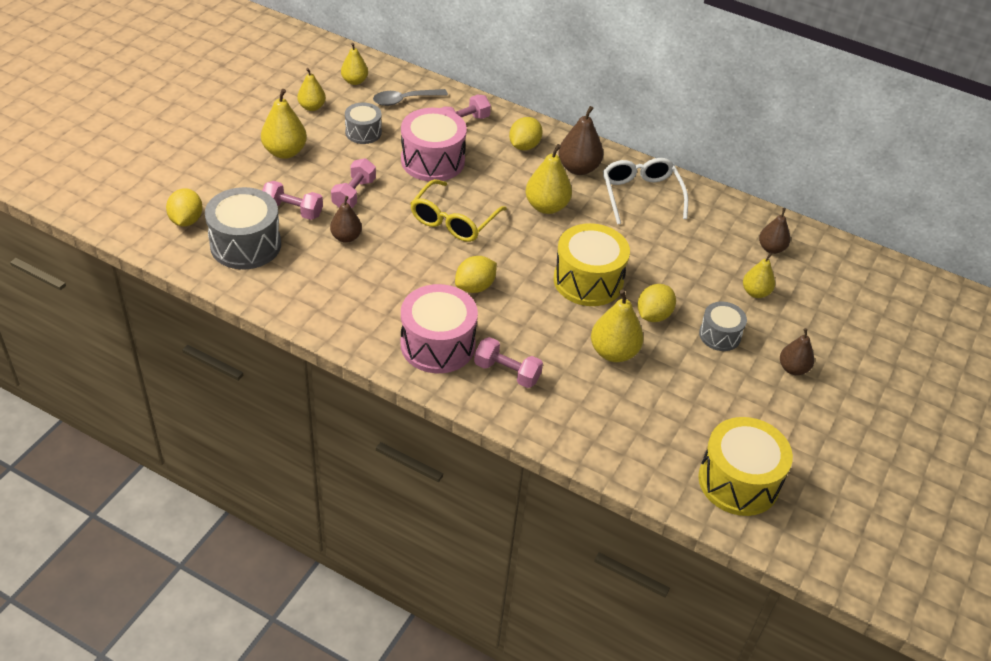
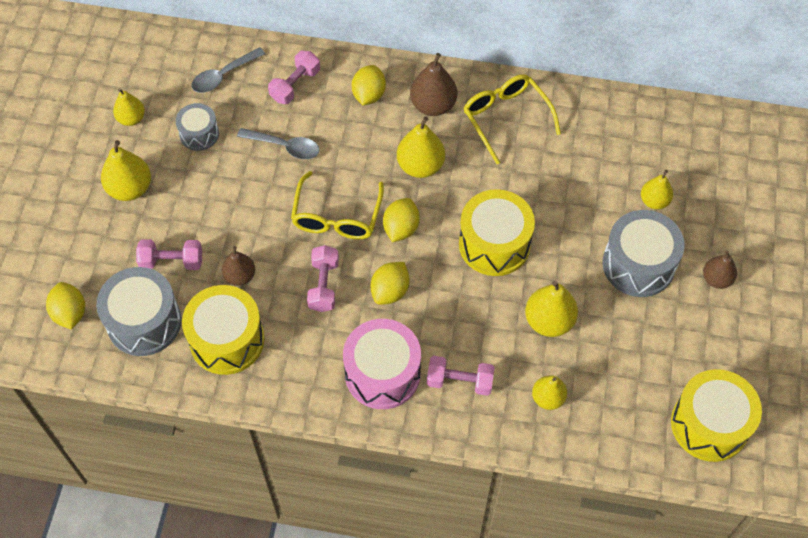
camera: 15 degrees left, 15 degrees up
(310, 278) = (227, 340): none -> yellow drum
(354, 81) = (160, 67): yellow pear -> yellow pear (548, 398)
(354, 194) = (224, 218): pink dumbbell -> pink dumbbell (324, 285)
(432, 161) = (285, 147): pink drum -> grey spoon
(641, 195) = (506, 118): white glasses -> yellow glasses
(653, 315) = (570, 263): yellow lemon -> yellow lemon (401, 228)
(719, 335) = (638, 264): grey drum -> grey drum, size x1.73
(771, 248) = (651, 141): brown pear -> none

